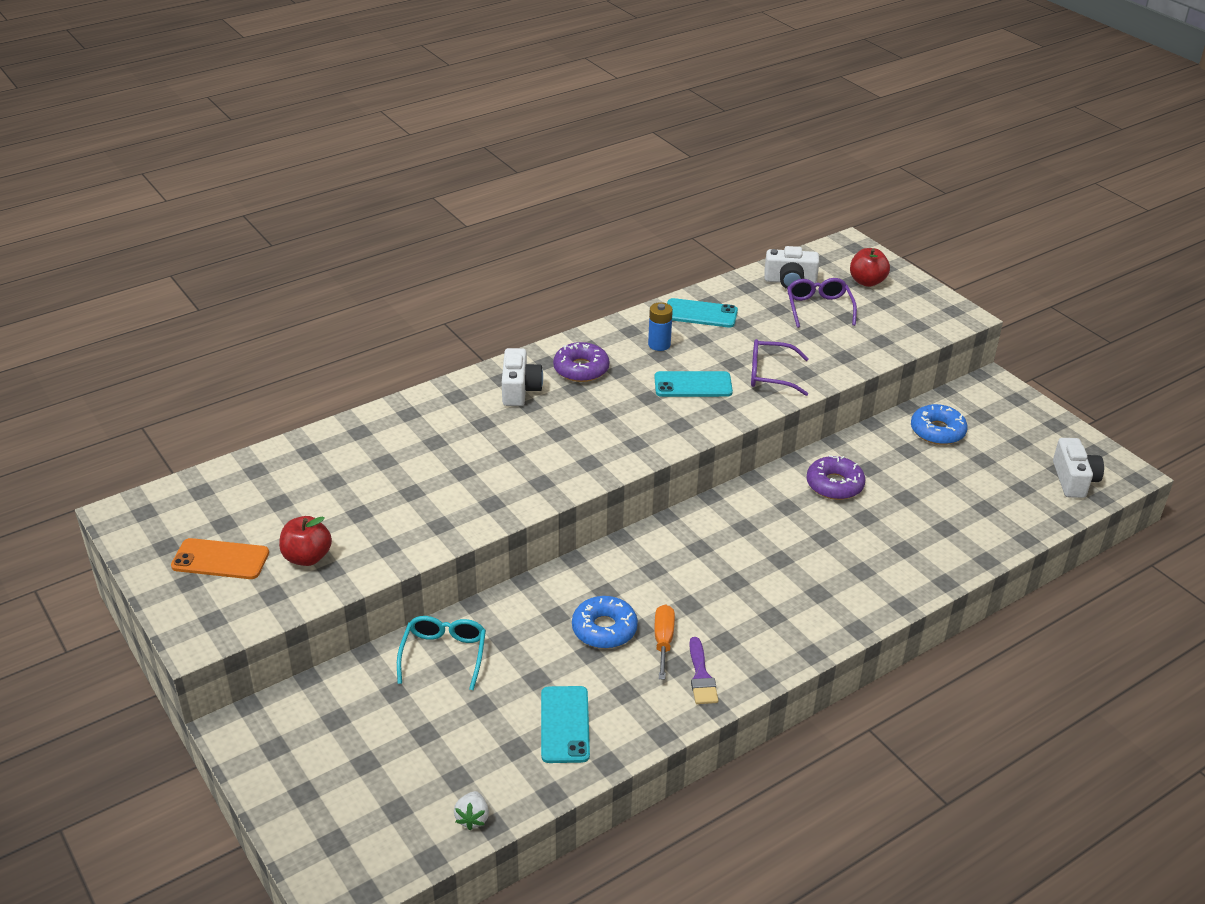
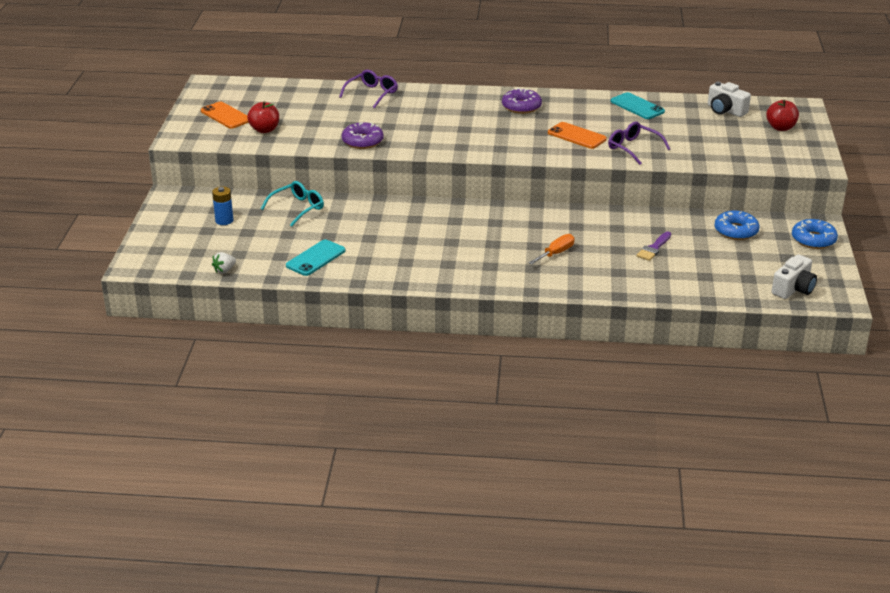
camera: 40 degrees right, 5 degrees down
(519, 390) = (472, 103): white camera -> none
(604, 629) = (391, 232): blue donut -> blue donut (813, 240)
(659, 344) = (586, 112): blue battery -> blue battery (224, 220)
(663, 641) = (414, 250): orange screwdriver -> orange screwdriver (556, 253)
(693, 385) = (576, 136): turquoise phone -> orange phone
(701, 676) = (412, 271): purple brush -> purple brush (654, 248)
(819, 308) = (722, 129): purple glasses -> purple glasses (372, 94)
(834, 485) = (622, 228): purple donut -> purple donut (362, 141)

